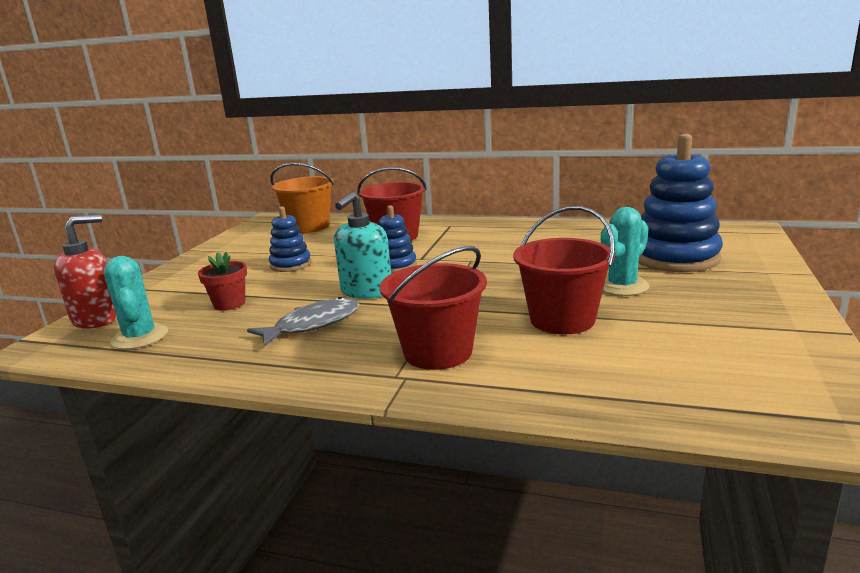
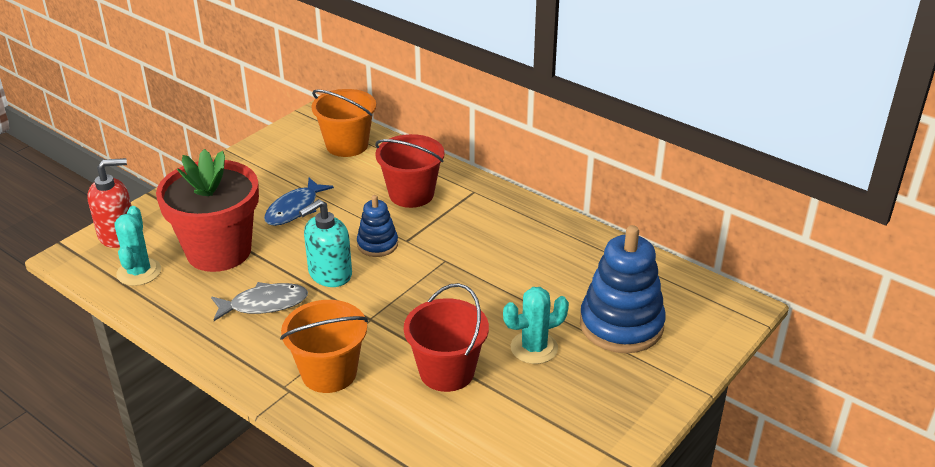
camera: 20 degrees right, 15 degrees up
(229, 304) = (219, 251): red flower pot -> red flower pot, size x2.38
(290, 265) = (294, 209): blue stacking toy -> blue fish
(438, 352) = (329, 373): red bucket -> orange bucket

